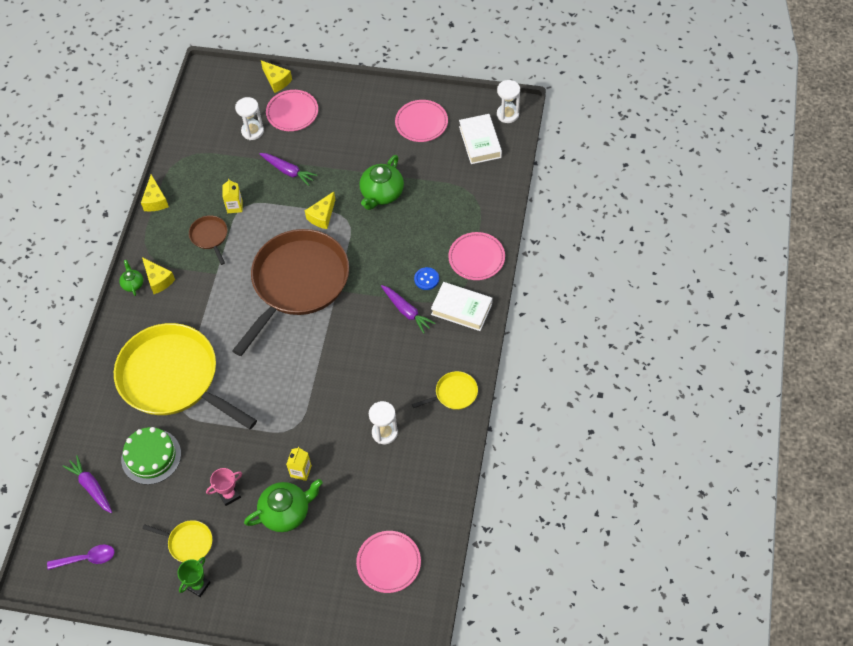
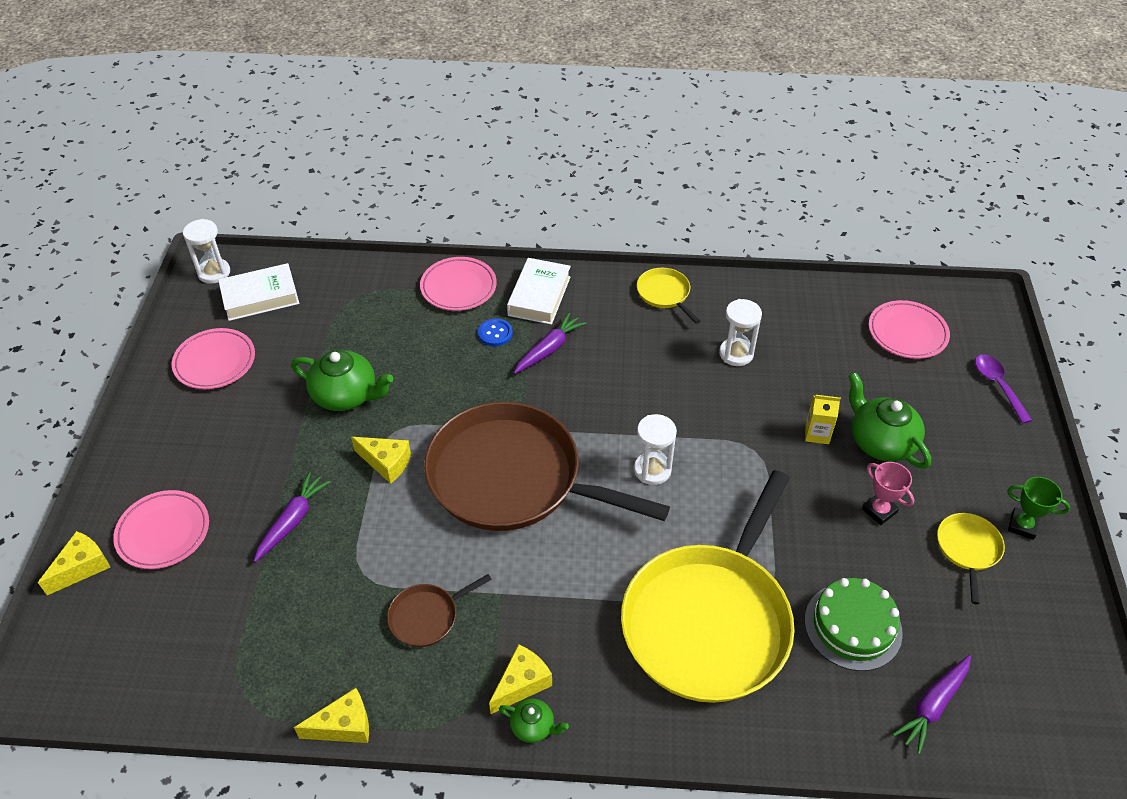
camera: 100 degrees left, 10 degrees down
(87, 558) = (1049, 683): purple spoon -> purple spoon (998, 386)
(133, 284) = (533, 726): green teapot -> green teapot turned 135 degrees counterclockwise
(234, 206) = (363, 589): yellow carton -> none
(252, 131) = (196, 588): white hourglass -> white hourglass (652, 470)

